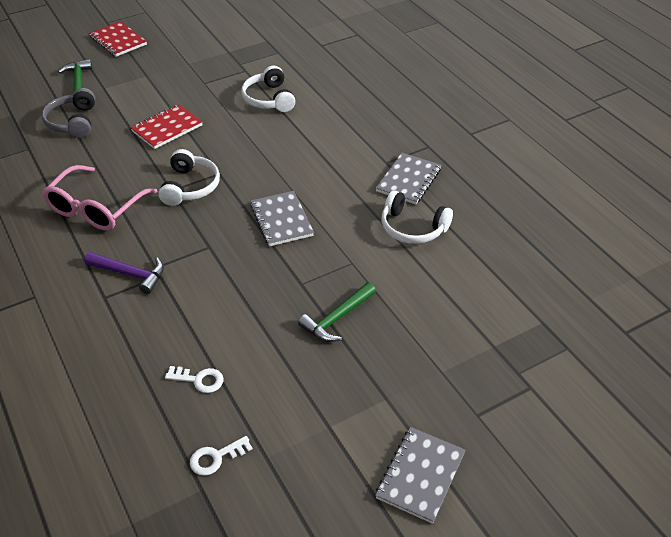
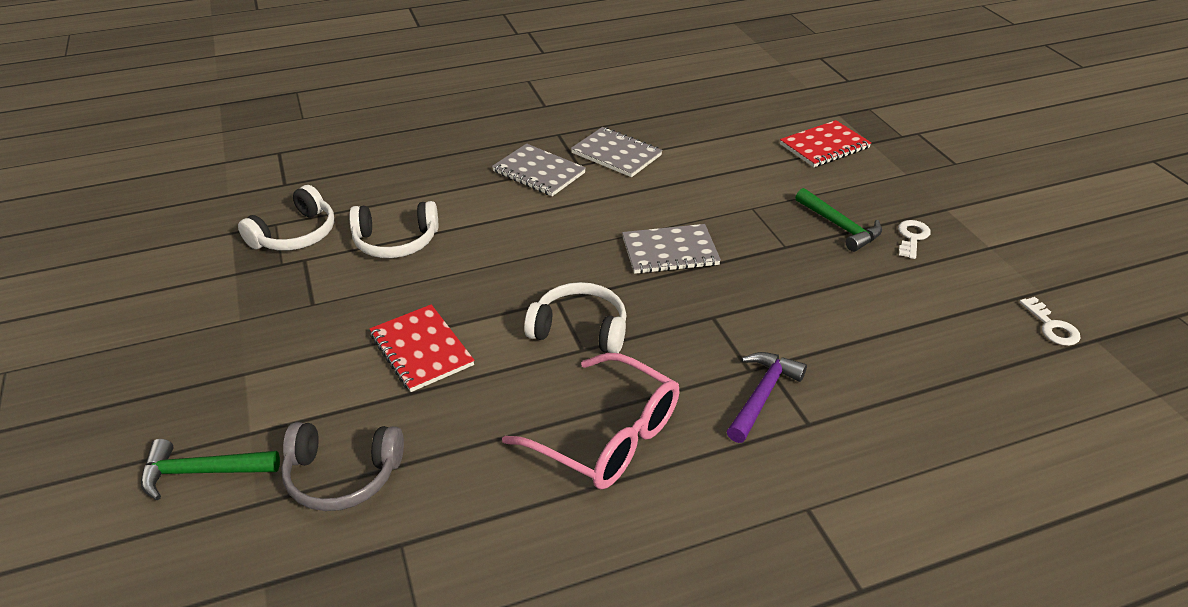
camera: 80 degrees left, 5 degrees down
(118, 41) = (88, 412): red notebook -> red notebook (824, 146)
(199, 380) = (945, 335): white key -> white key (912, 237)
(412, 228) = (699, 162): white headphones -> white headphones (295, 234)
(420, 475) = (1032, 201): grey notebook -> grey notebook (538, 172)

